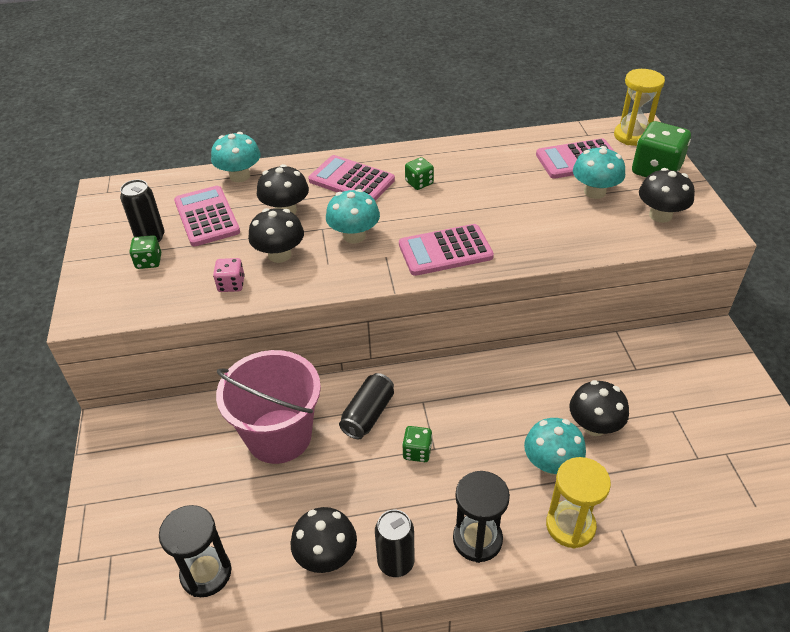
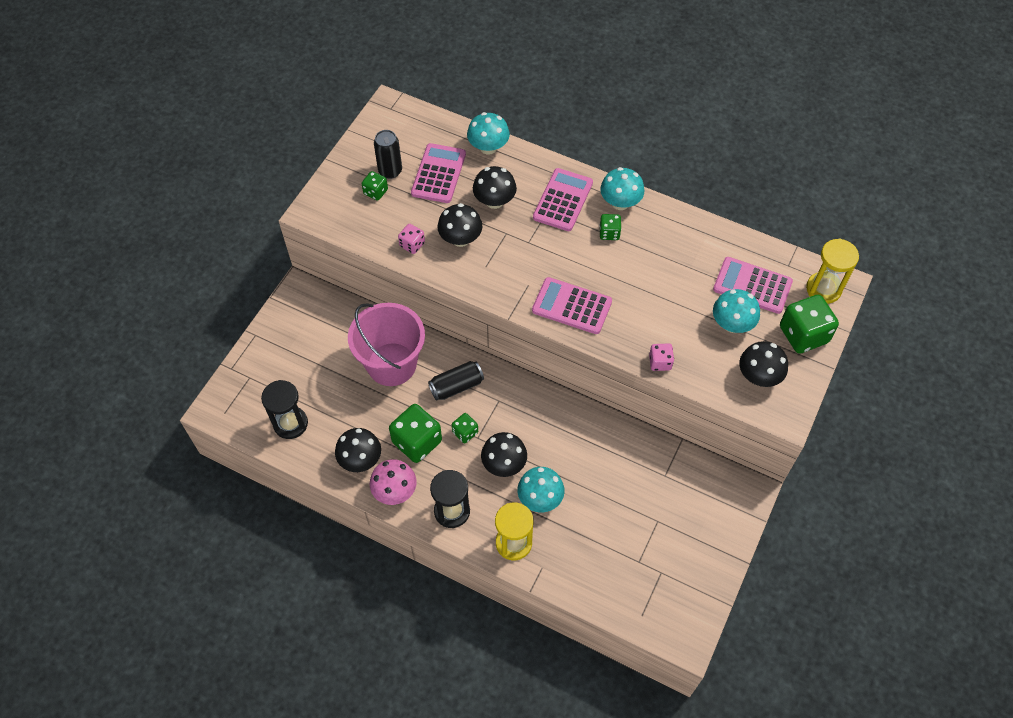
camera: 35 degrees right, 15 degrees up
(351, 180) = (563, 200): pink calculator -> pink calculator turned 45 degrees clockwise
(354, 236) = (522, 253): turquoise mushroom -> turquoise mushroom (620, 202)
(374, 494) = (417, 442): none -> green dice
(396, 562) = (395, 491): black can -> pink mushroom
(571, 250) = (660, 362): none -> pink dice
(594, 426) = (593, 494): black mushroom -> black mushroom (504, 464)

